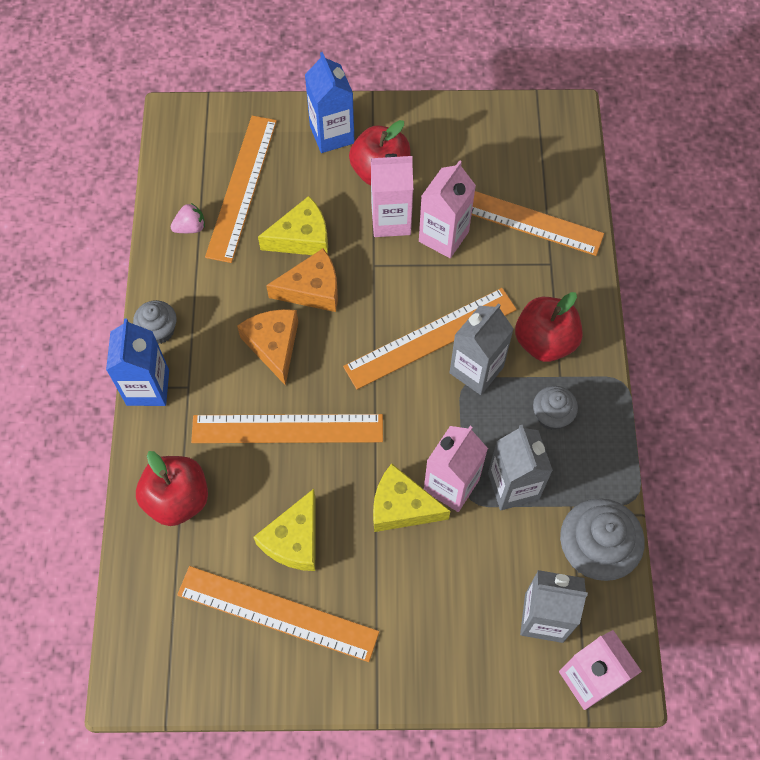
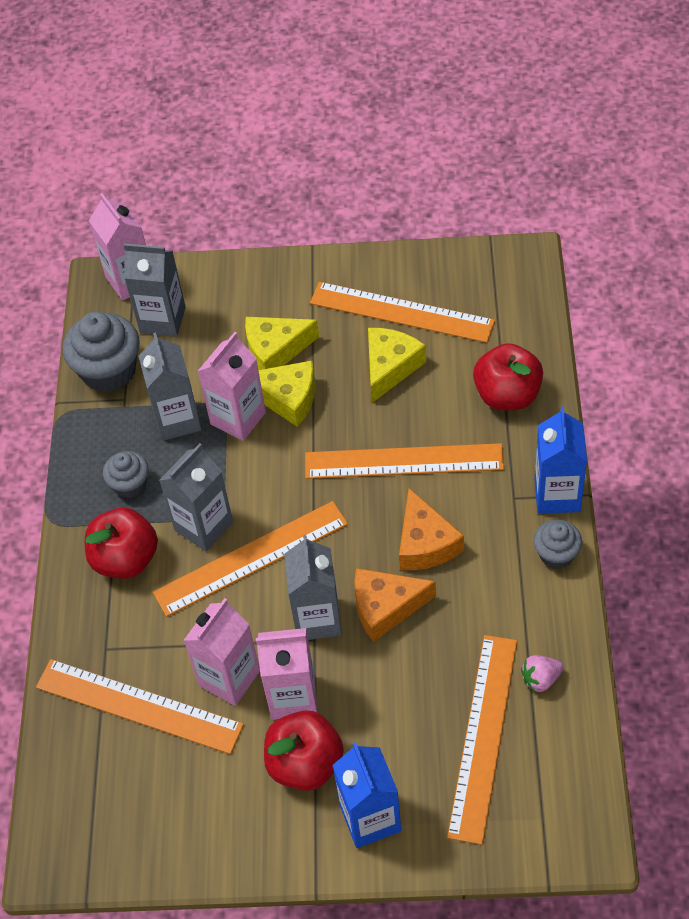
camera: 175 degrees left, 10 degrees down
(302, 237) = (402, 670): yellow cheese -> yellow cheese (275, 350)
(371, 282) = (317, 619): none -> grey carton

